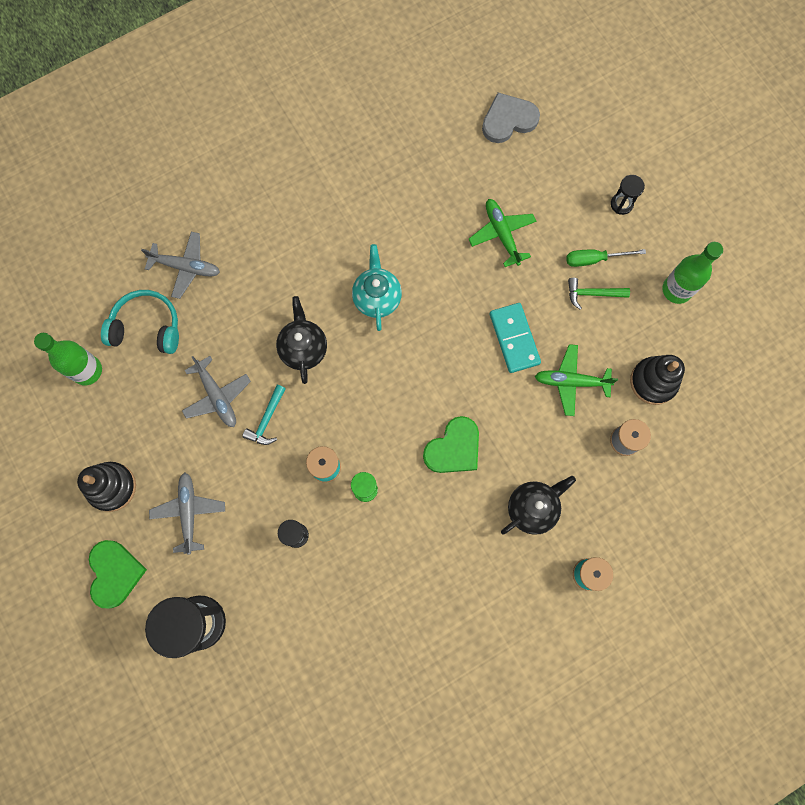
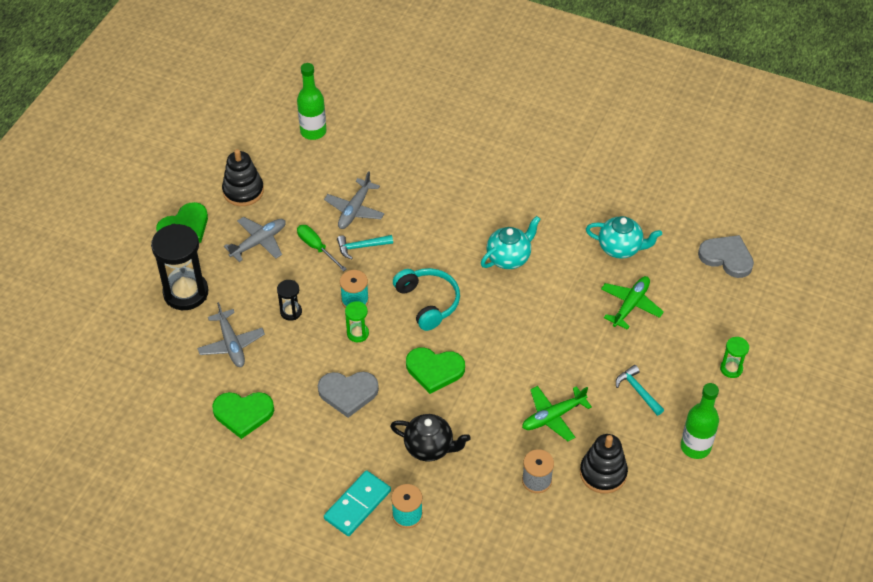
camera: 55 degrees right, 25 degrees down
(146, 327) = (371, 144): turquoise headphones -> turquoise headphones (428, 302)
(186, 267) = (433, 140): grey plane -> grey plane (231, 344)
(303, 348) = (432, 237): black teapot -> none
(382, 653) = (243, 414): none -> green heart
(426, 542) = (348, 393): none -> grey heart
(435, 197) = (620, 248): none -> turquoise teapot
(514, 338) = (554, 360): turquoise domino -> turquoise domino (357, 505)
(571, 381) = (553, 416): green plane -> green plane turned 90 degrees counterclockwise
(592, 293) = (638, 391): green hammer -> turquoise hammer
(594, 259) = (667, 376): green screwdriver -> green screwdriver (316, 247)
(621, 204) = (731, 369): black hourglass -> green hourglass

